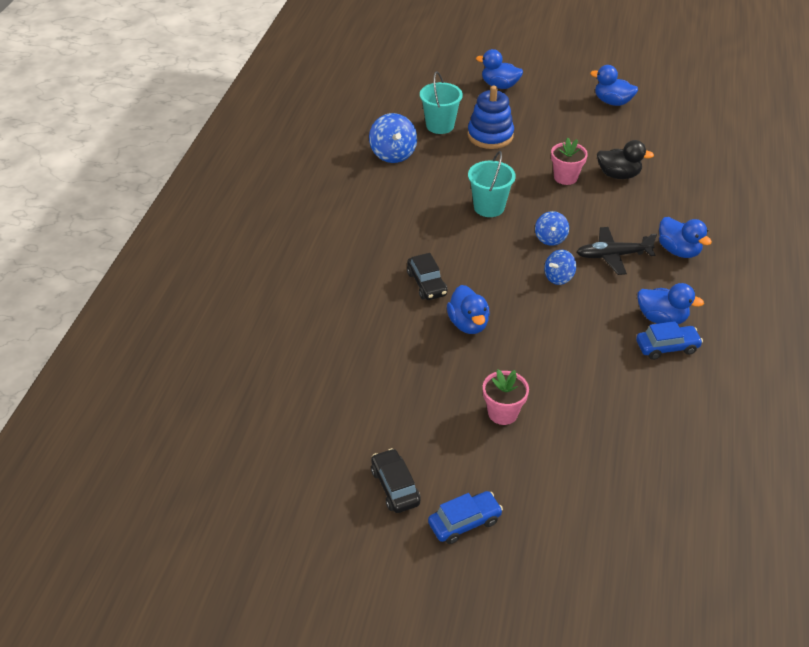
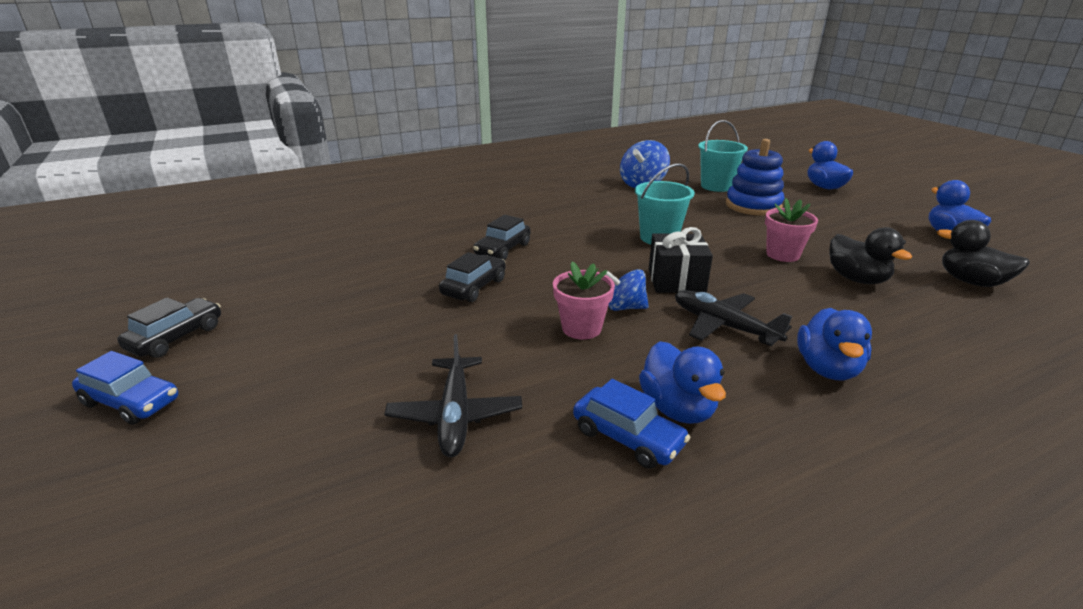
camera: 50 degrees right, 15 degrees down
(468, 324) = (474, 287): blue duck -> black car
(503, 413) = (351, 357): pink flower pot -> pink flower pot (581, 328)
(550, 238) = (676, 281): blue spinning top -> black gift
(598, 395) = (455, 414): none -> black plane
(660, 142) = (971, 282): none -> black duck

